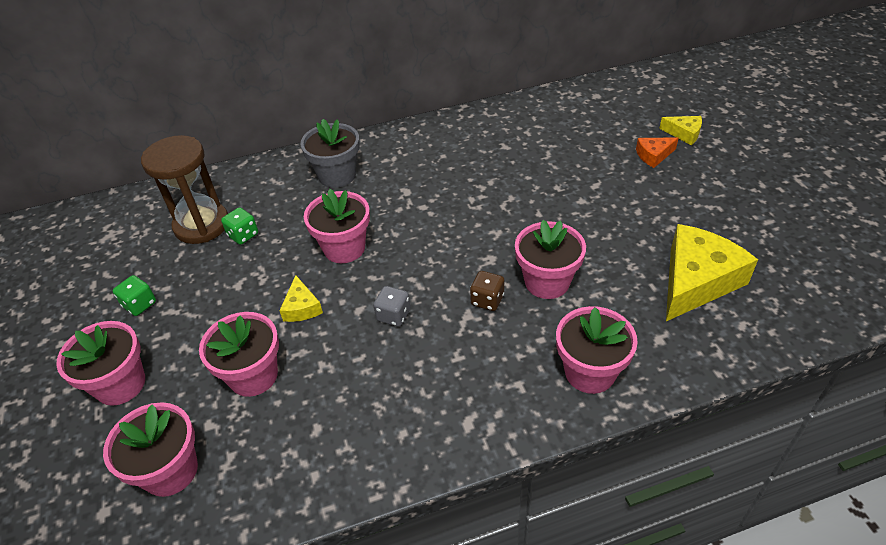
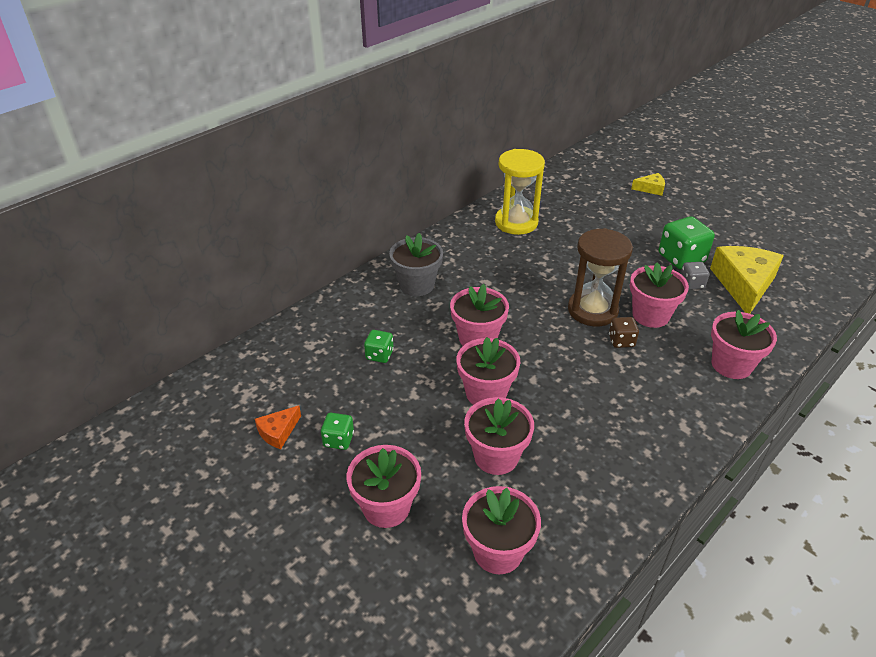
camera: 30 degrees left, 5 degrees down
(202, 225) = (332, 358): brown hourglass -> brown hourglass (592, 310)
(301, 307) = (486, 393): yellow cheese -> pink flower pot
(393, 315) = (563, 374): grey dice -> grey dice (691, 284)
(493, 135) = (516, 222): none -> yellow hourglass
(645, 226) = (681, 258): none -> green dice
(653, 155) = (644, 209): orange cheese -> orange cheese (278, 432)

